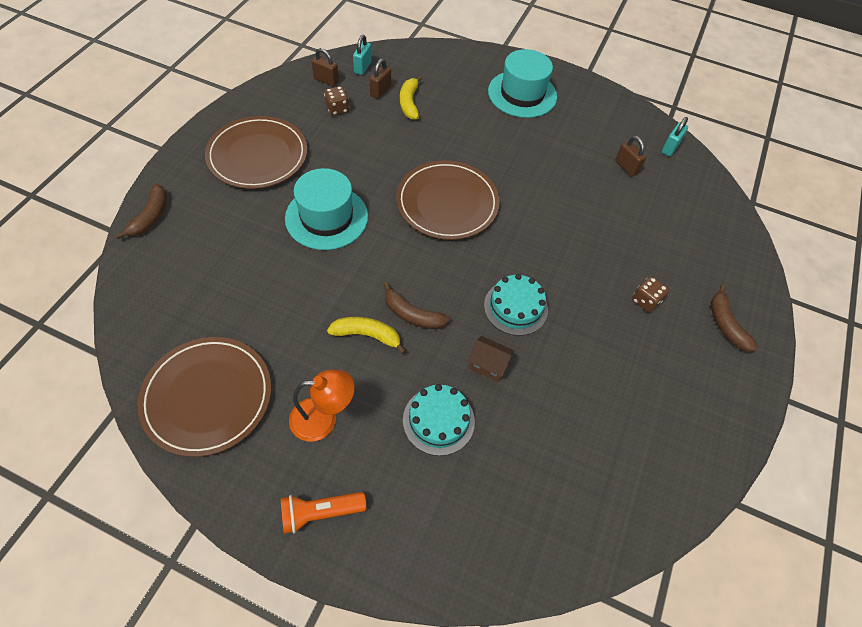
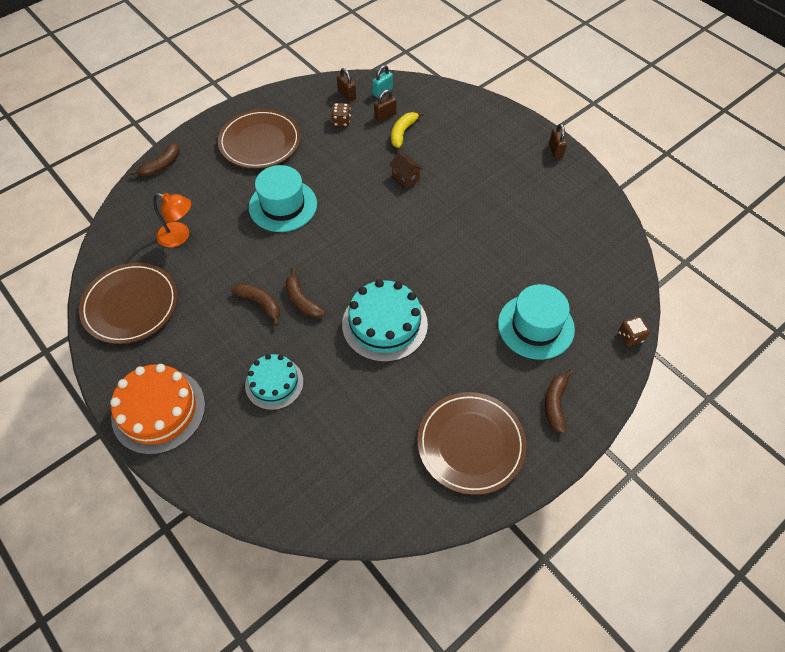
camera: 30 degrees right, 0 degrees up
(320, 513) = (158, 410): orange flashlight -> orange cake
(323, 418) = (196, 349): orange lamp -> orange lamp (179, 237)
(367, 335) = (260, 303): yellow banana -> brown banana
(447, 203) = (382, 224): brown plate -> brown plate (471, 444)
(488, 365) = (335, 359): brown house -> brown house (405, 177)
(515, 307) = (384, 324): turquoise cake -> turquoise cake, size x1.55
(522, 94) = (505, 151): turquoise hat -> turquoise hat (536, 326)
(626, 167) = (558, 243): brown padlock -> brown padlock (555, 151)
(645, 301) = (496, 358): brown dice -> brown dice (630, 337)
(670, 148) = (612, 239): turquoise padlock -> none

